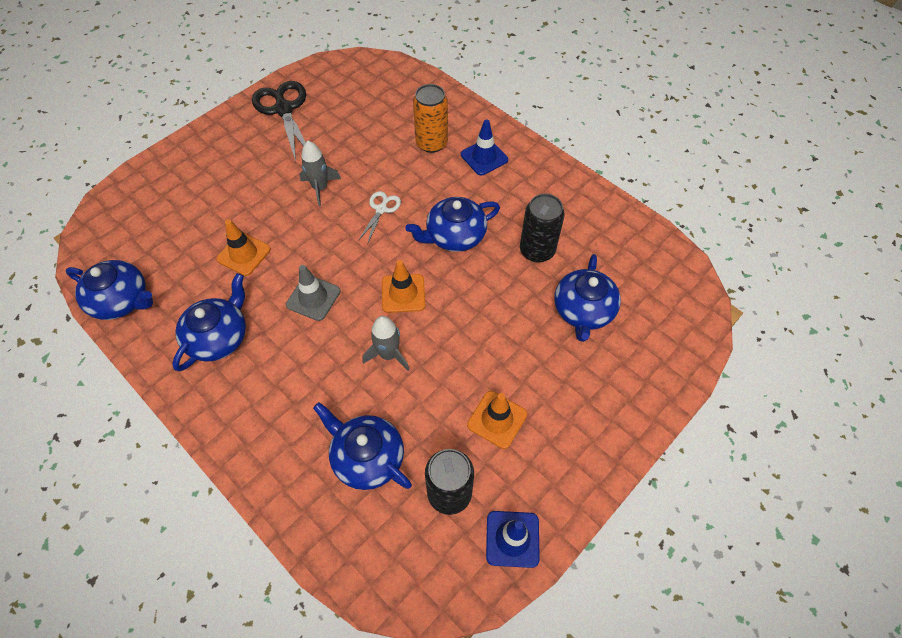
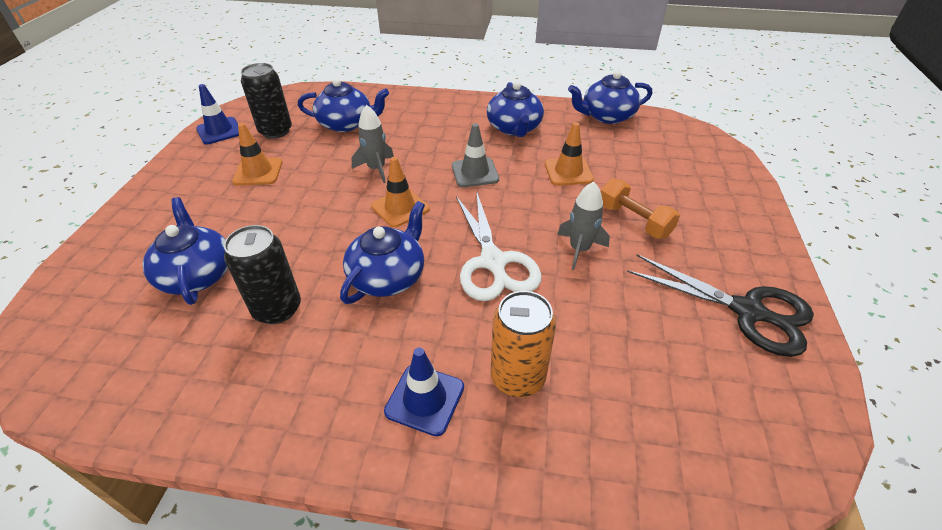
camera: 145 degrees right, 15 degrees down
(260, 187) = (634, 221): none -> orange dumbbell
(381, 209) = (493, 262): white scissors -> white scissors, size x1.89

